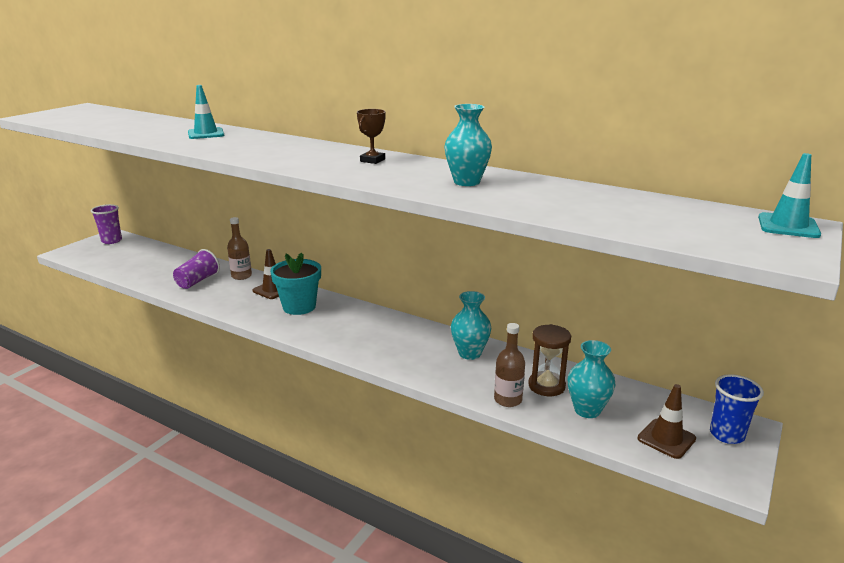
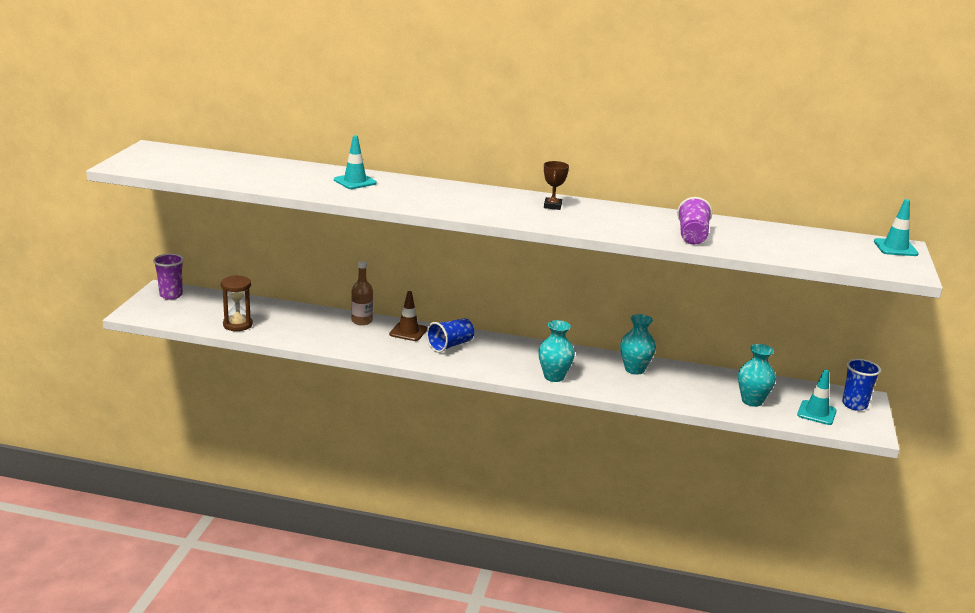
camera: 20 degrees left, 0 degrees up
(197, 281) = (322, 330): purple cup -> purple cup (692, 236)
(299, 307) = (450, 345): turquoise flower pot -> blue cup
(467, 182) = (653, 224): turquoise vase -> turquoise vase (554, 377)
(508, 399) = (690, 401): brown bottle -> none
(546, 386) = (711, 387): brown hourglass -> brown hourglass (237, 325)
(666, 439) = (816, 413): brown traffic cone -> turquoise traffic cone

